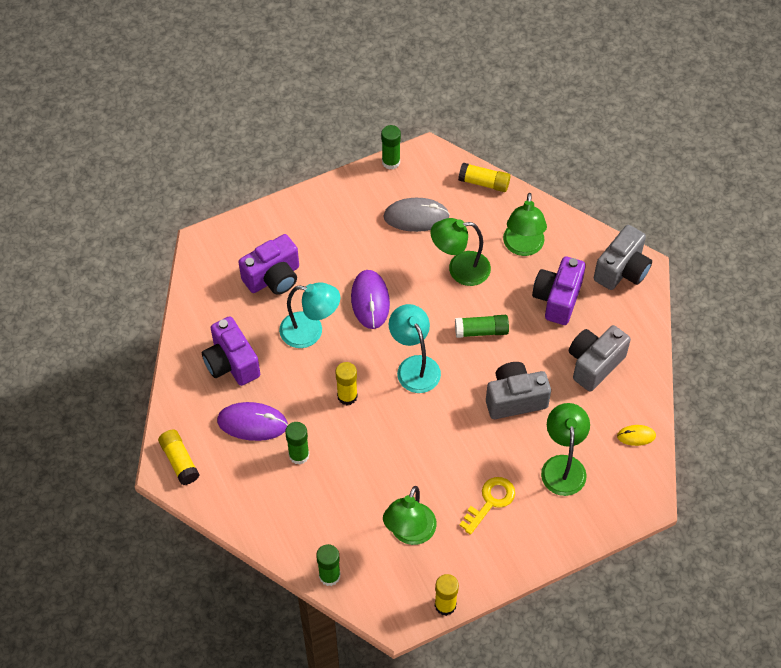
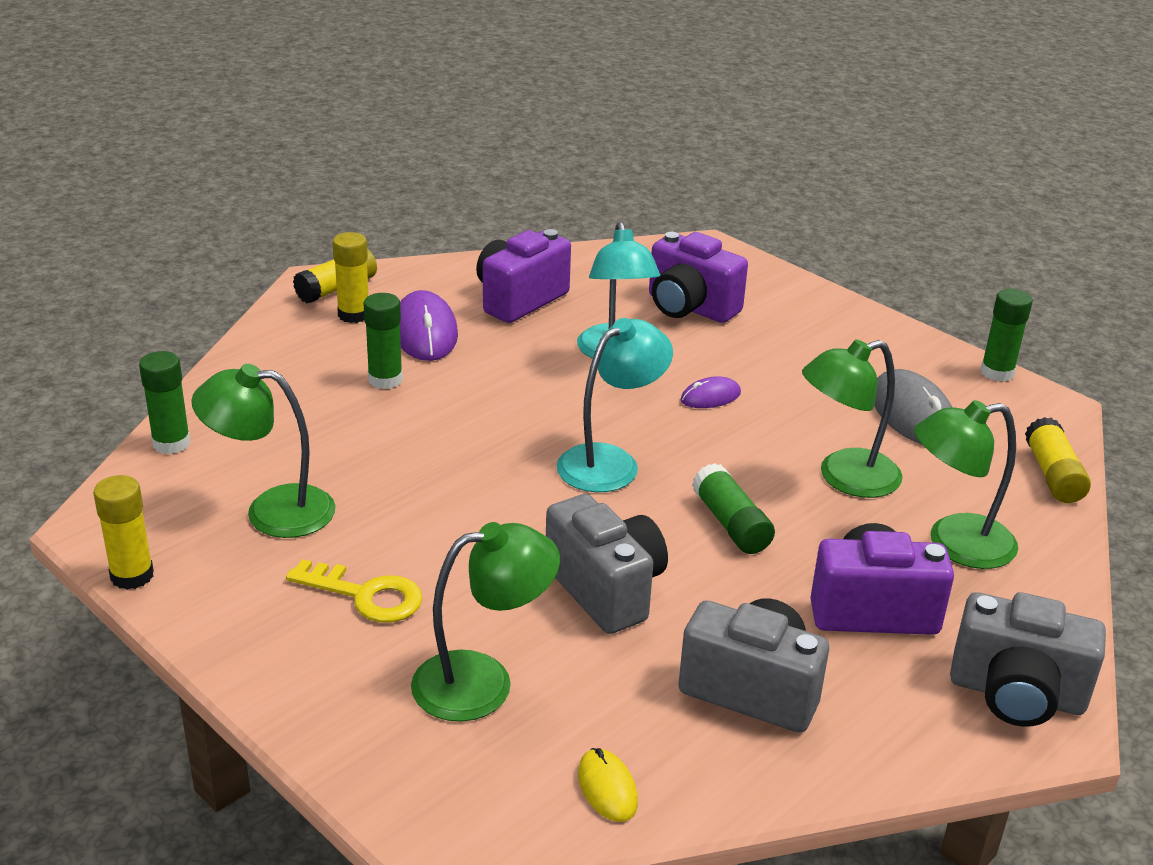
camera: 70 degrees right, 25 degrees down
(347, 396) = (514, 405): yellow glue stick -> yellow glue stick (354, 315)
(370, 300) = (710, 397): purple mouse -> purple mouse, size x0.54
(460, 269) = (844, 478): green lamp -> green lamp turned 90 degrees counterclockwise

